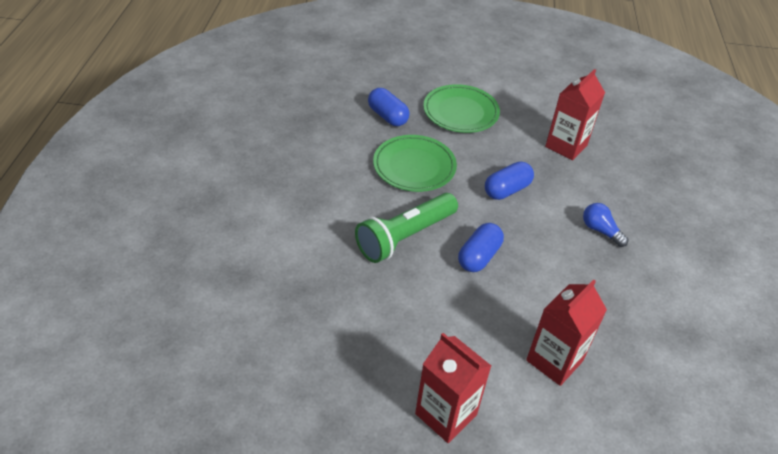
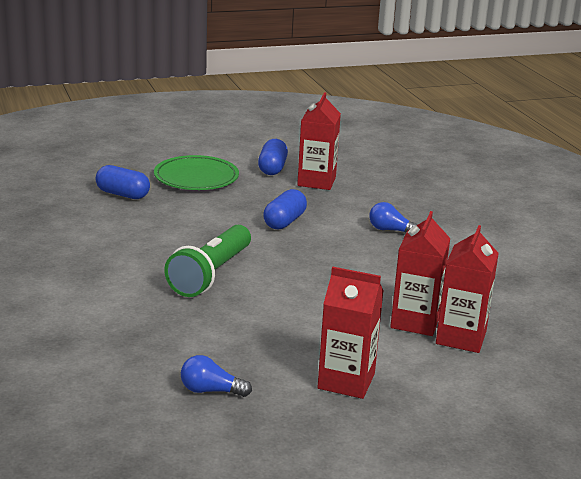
camera: 25 degrees left, 20 degrees down
(324, 380) = (211, 391): none -> blue light bulb
(414, 166) = (180, 224): green plate -> none
(479, 256) = (293, 272): blue capsule -> blue capsule (272, 168)
(587, 398) = (461, 337): none -> red carton

